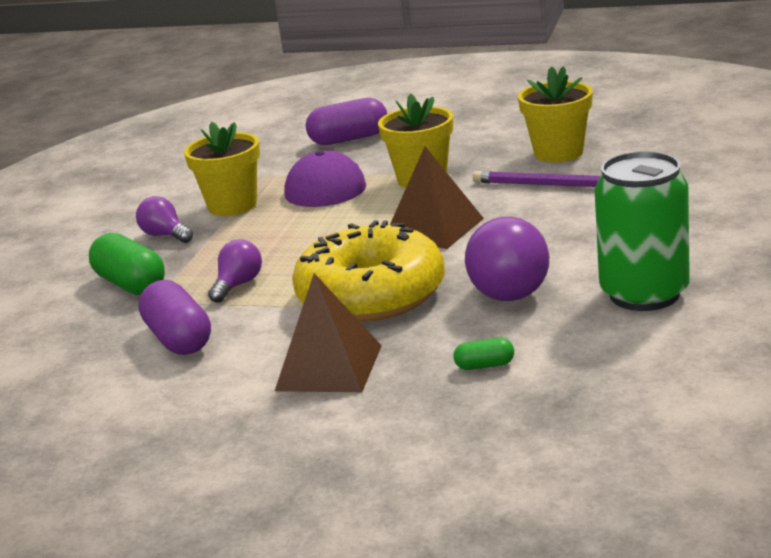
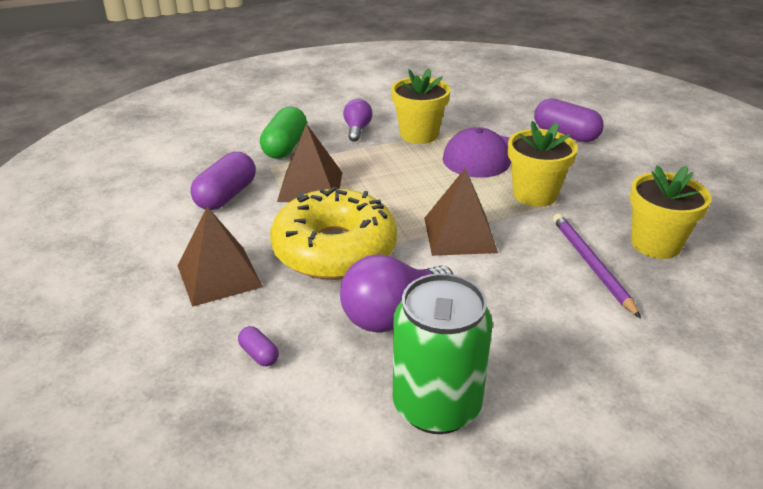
camera: 50 degrees right, 10 degrees up
(238, 285) = (310, 186): purple light bulb -> brown pyramid
(485, 365) = (259, 354): green capsule -> purple capsule

